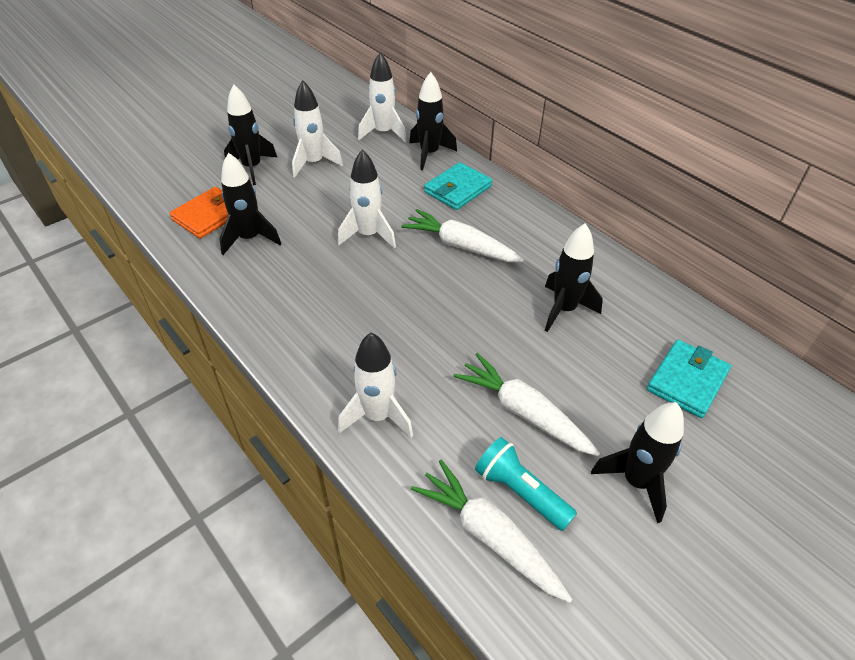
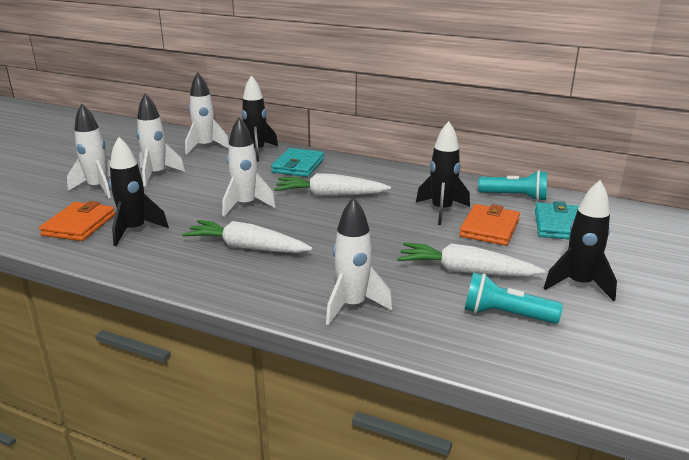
camera: 25 degrees left, 20 degrees down
(252, 168) = (98, 188): black rocket -> white rocket
(489, 536) = (507, 346): white carrot -> white carrot (247, 248)
(598, 356) = (489, 228): none -> orange wallet
(667, 315) = (515, 196): none -> turquoise flashlight

